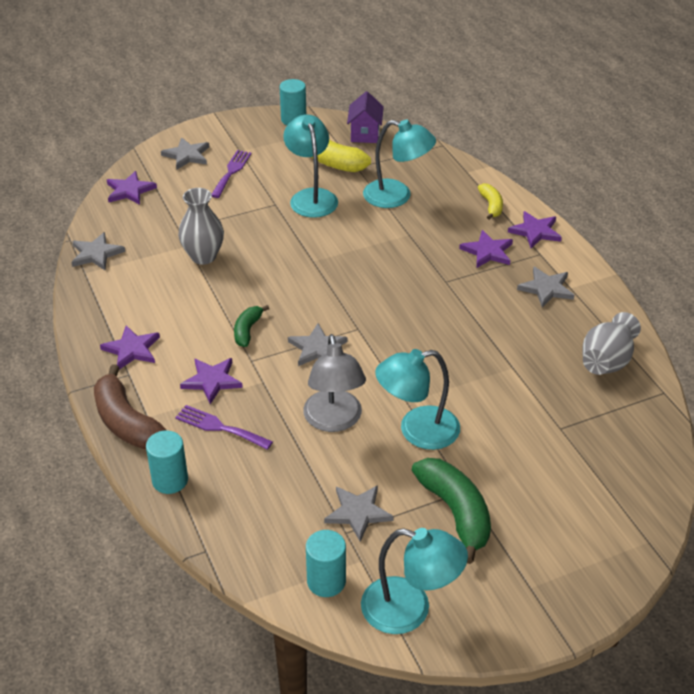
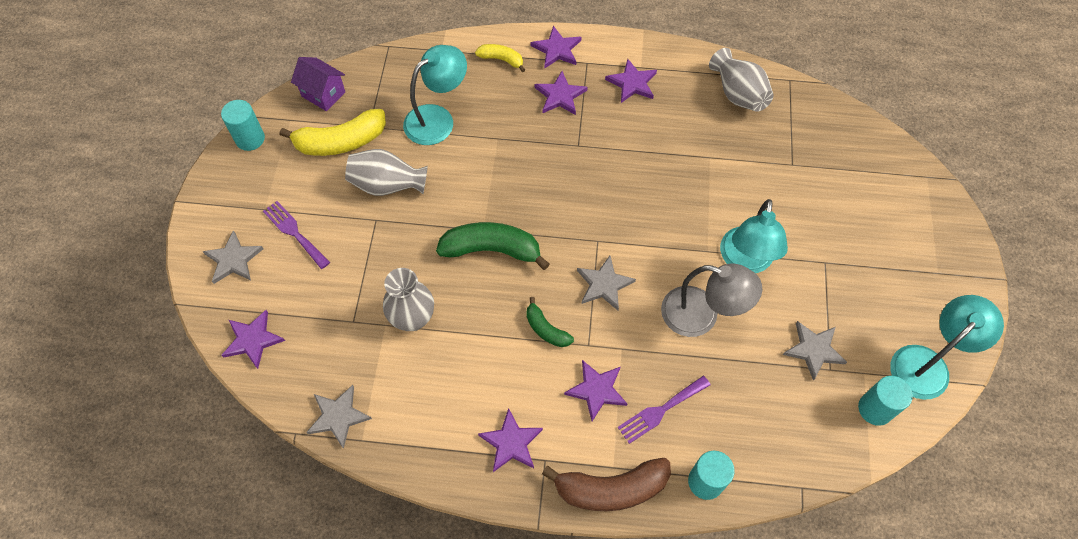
camera: 60 degrees left, 20 degrees up
(311, 197) = (387, 185): turquoise lamp -> grey vase
(456, 513) = (845, 281): green banana -> green banana (492, 250)
(546, 288) = (632, 83): grey star -> purple star

